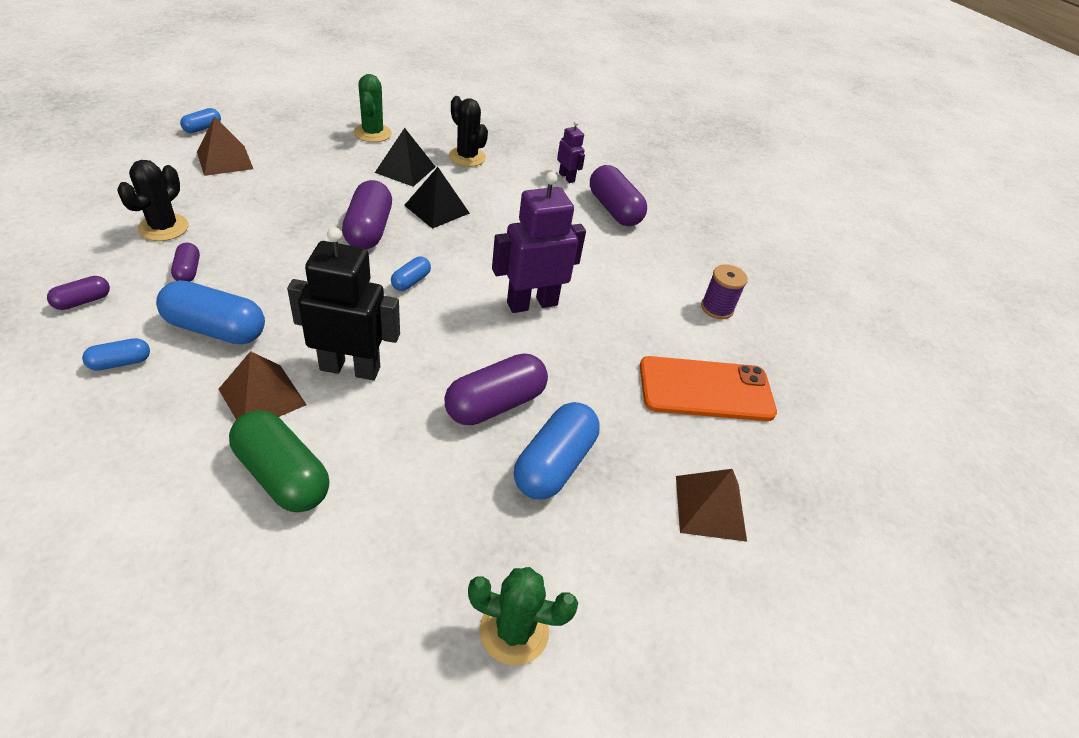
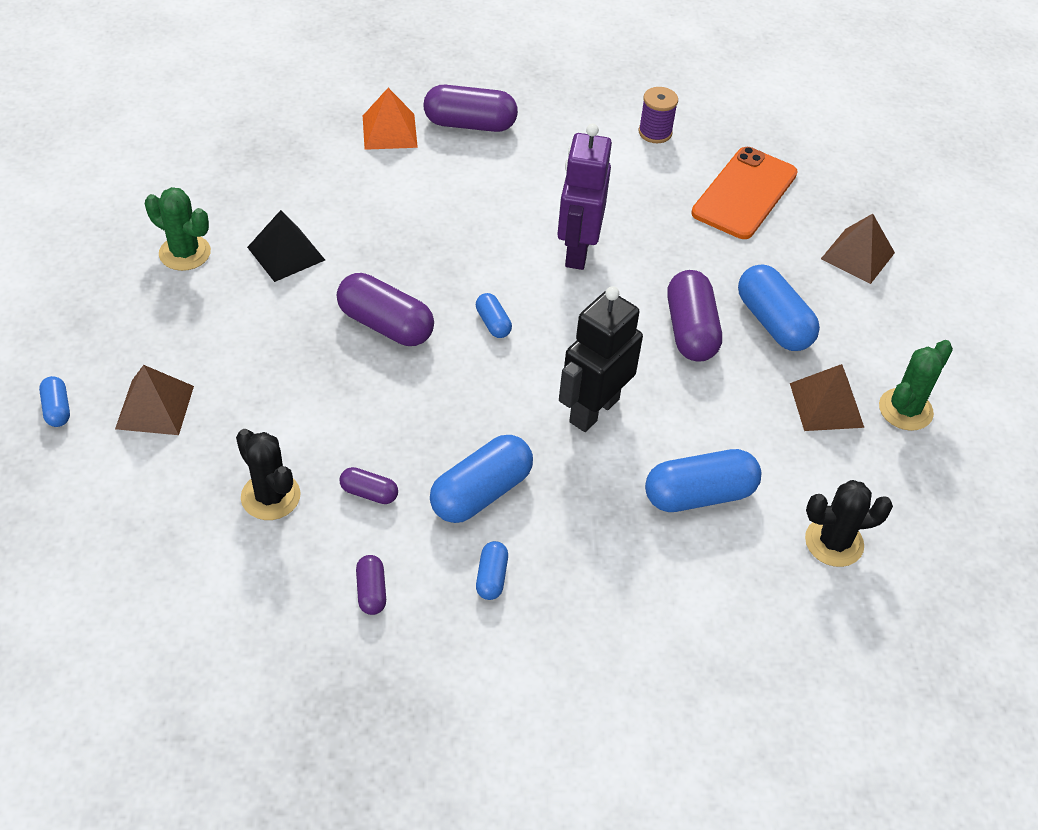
camera: 55 degrees left, 5 degrees up
(262, 396) = (597, 483): brown pyramid -> brown pyramid (826, 405)
(282, 475) = (699, 495): green capsule -> blue capsule
(437, 209) = (381, 257): black pyramid -> none
(467, 157) = (295, 192): black cactus -> black cactus (834, 542)
(567, 177) = (389, 131): purple robot -> orange pyramid

